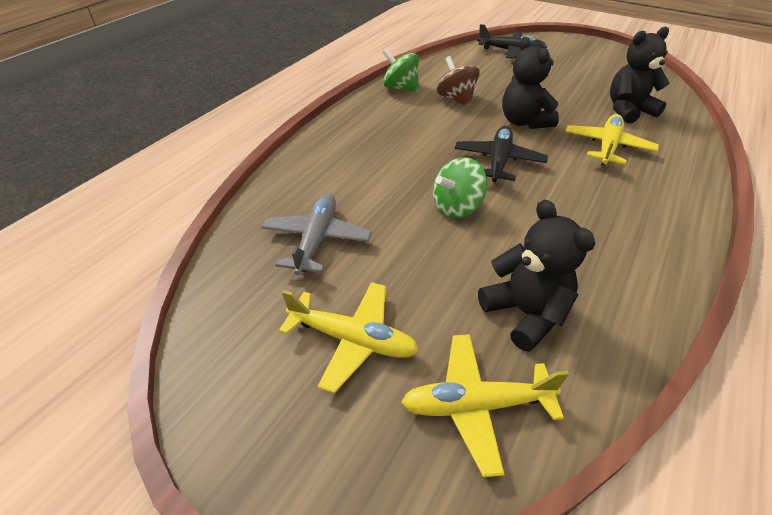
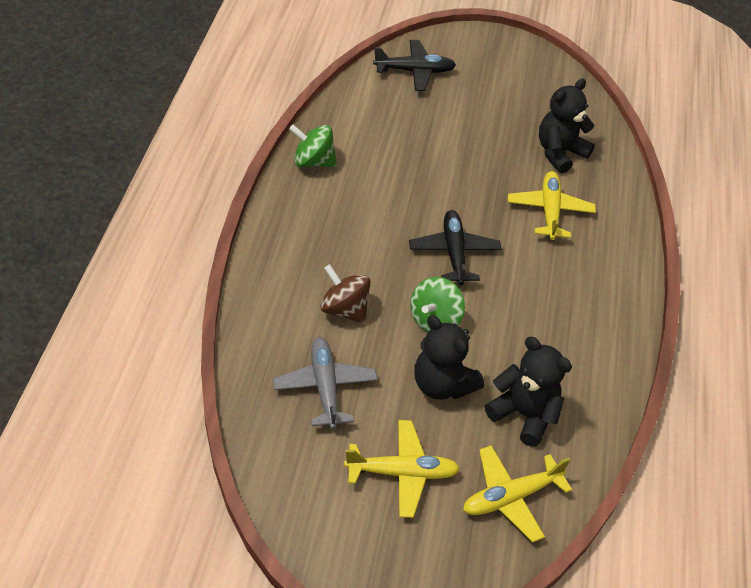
camera: 25 degrees left, 5 degrees up
(456, 99) = (381, 168): brown spinning top -> brown spinning top (344, 309)
(524, 122) = (462, 191): black teddy bear -> black teddy bear (442, 384)

